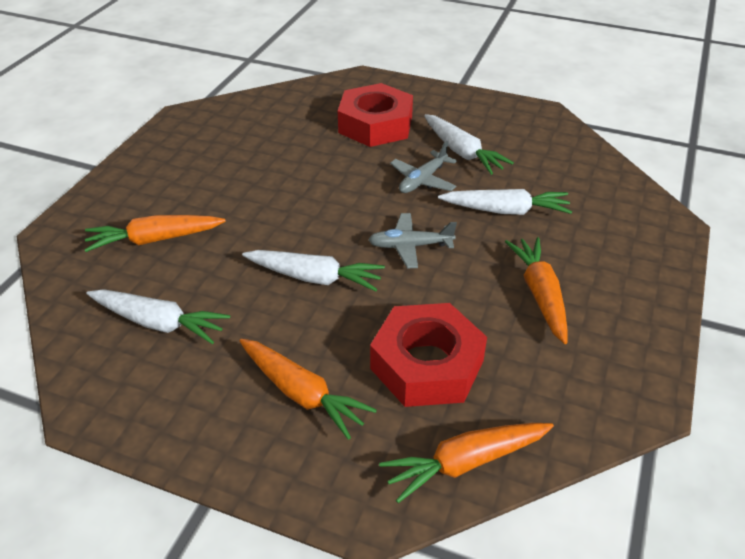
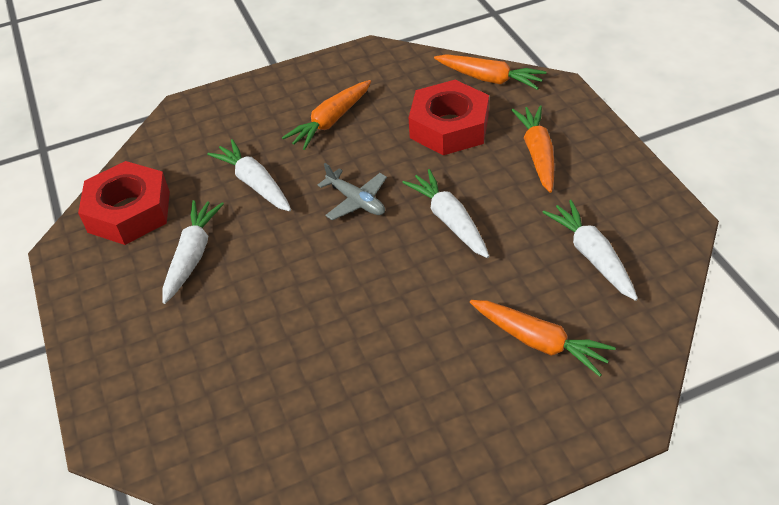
camera: 130 degrees left, 5 degrees up
(375, 125) = (203, 346): red nut -> red nut (129, 211)
(422, 180) = (264, 250): grey plane -> none

